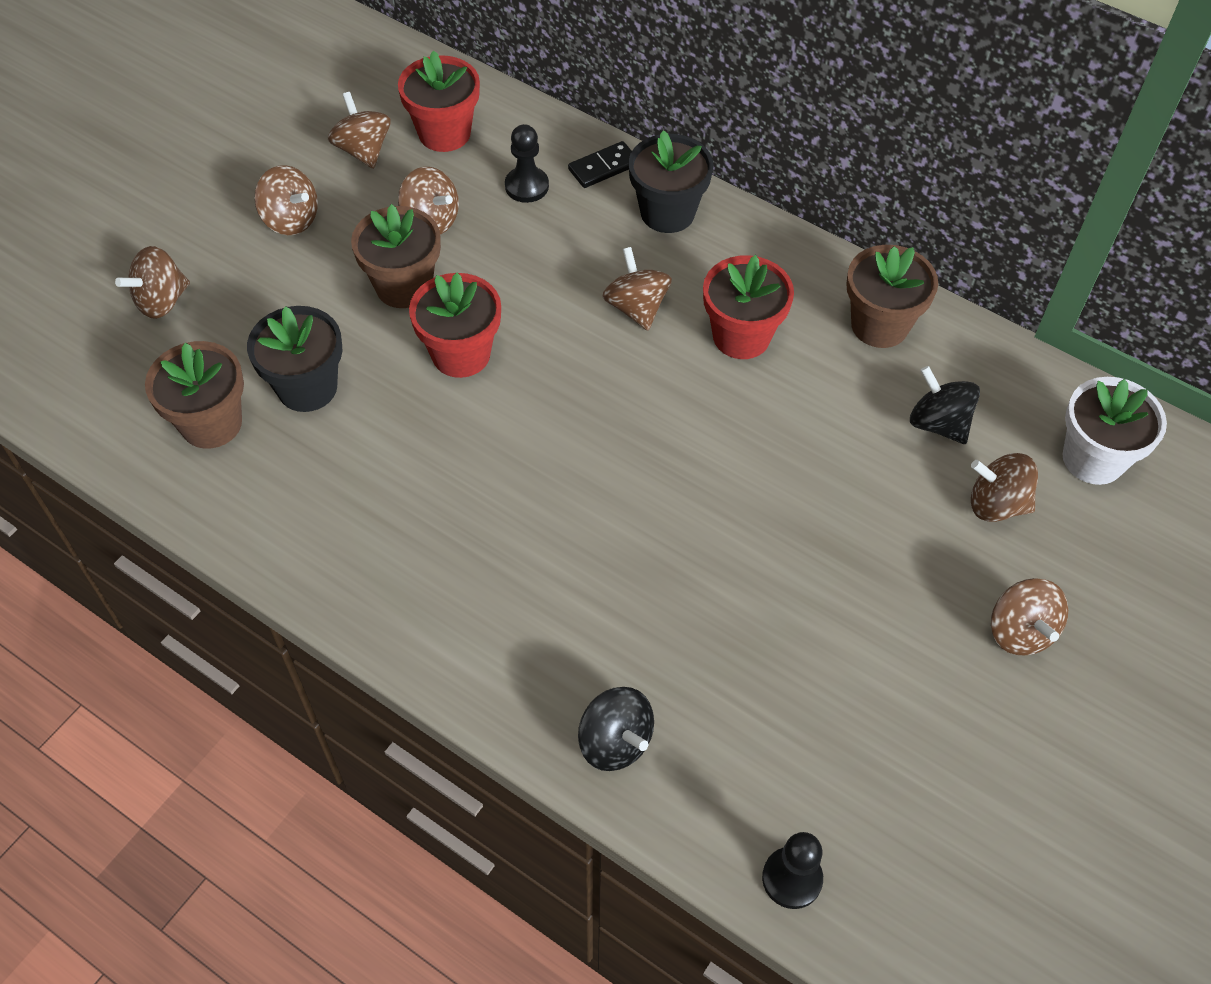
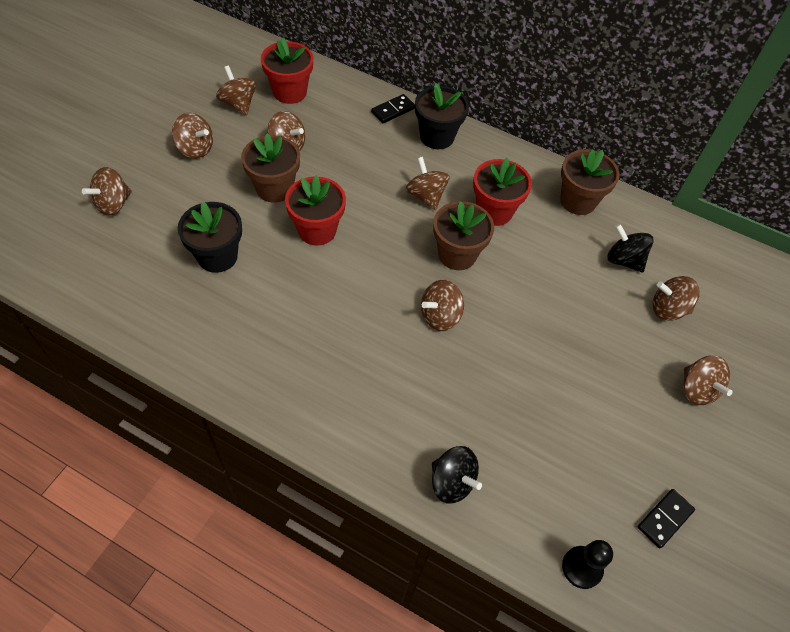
camera: 10 degrees left, 0 degrees up
(211, 423) = (154, 283): brown flower pot -> brown flower pot (457, 254)
(526, 186) = (346, 123): black pawn -> none
(632, 495) = (440, 316): none -> brown spinning top
(931, 819) = (664, 519): none -> black domino
(1093, 459) = (720, 277): white flower pot -> none

